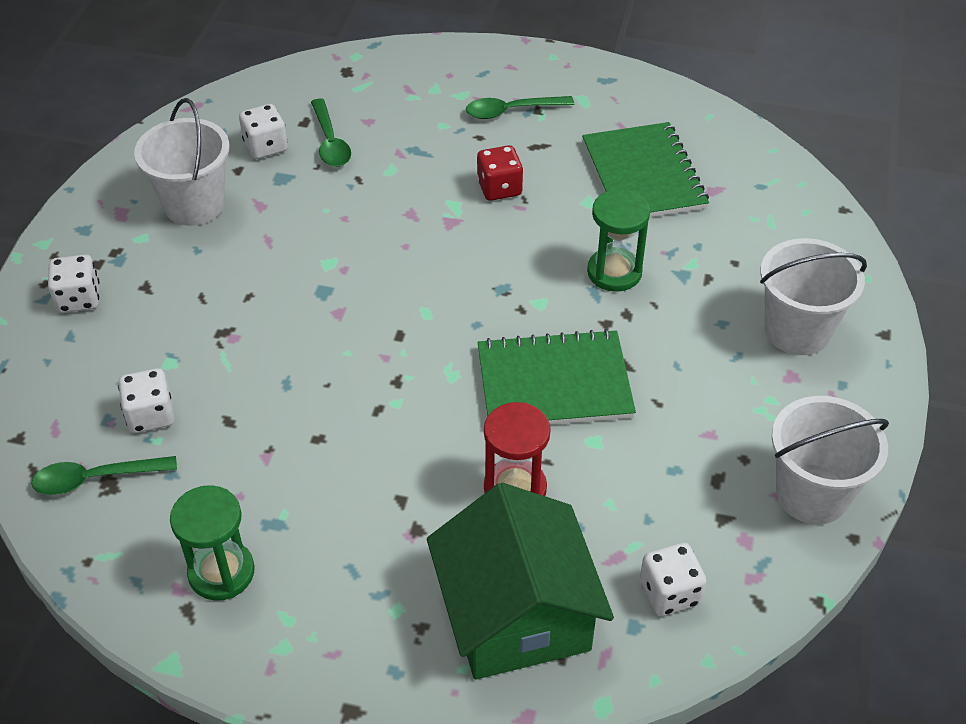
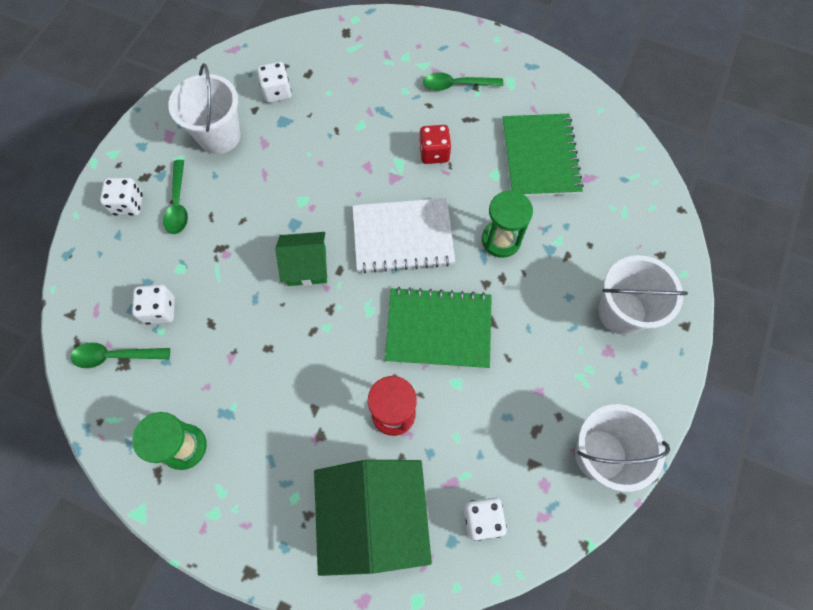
camera: 10 degrees right, 20 degrees up
(330, 142) = (323, 94): green spoon -> green spoon (178, 204)
(352, 336) = (306, 266): none -> green house
(479, 285) = (403, 236): none -> white notebook

